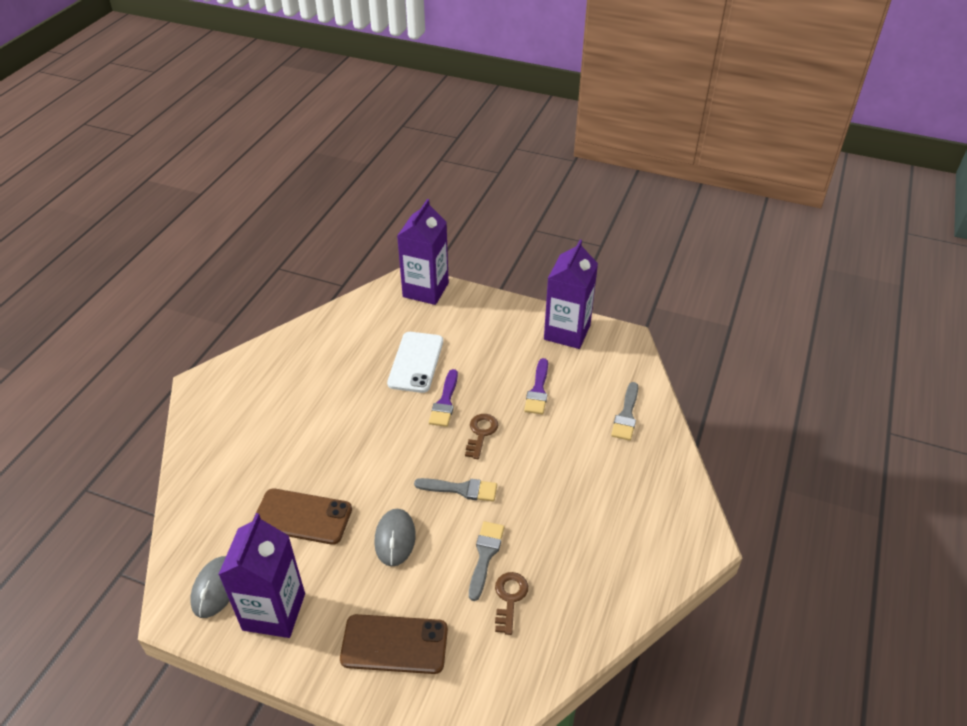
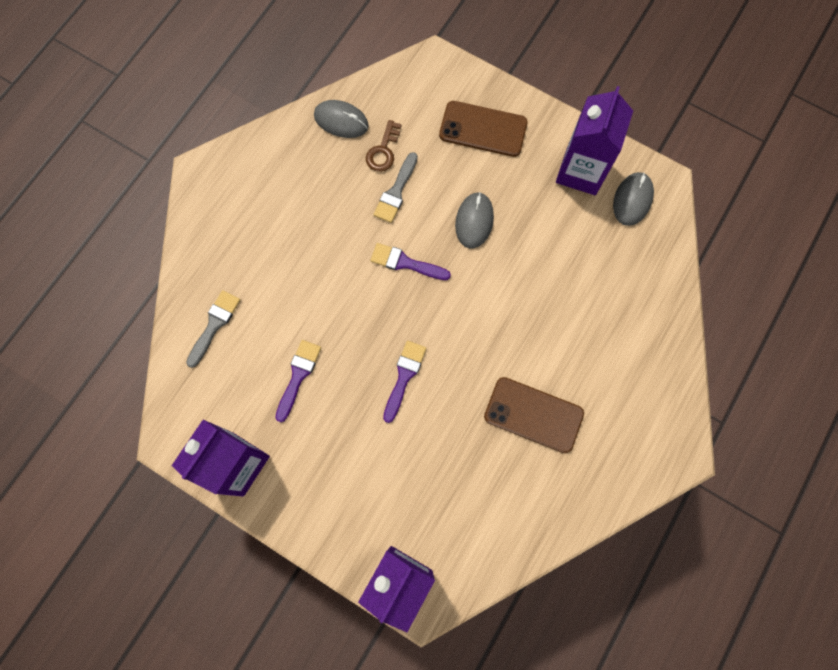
camera: 170 degrees left, 30 degrees up
(302, 517) = (559, 258): brown phone -> brown phone (533, 415)
(416, 362) = (429, 444): white phone -> none
(461, 489) = (405, 263): grey brush -> purple brush
(481, 433) = (373, 327): brown key -> none
(568, 626) = (341, 121): none -> grey mouse

